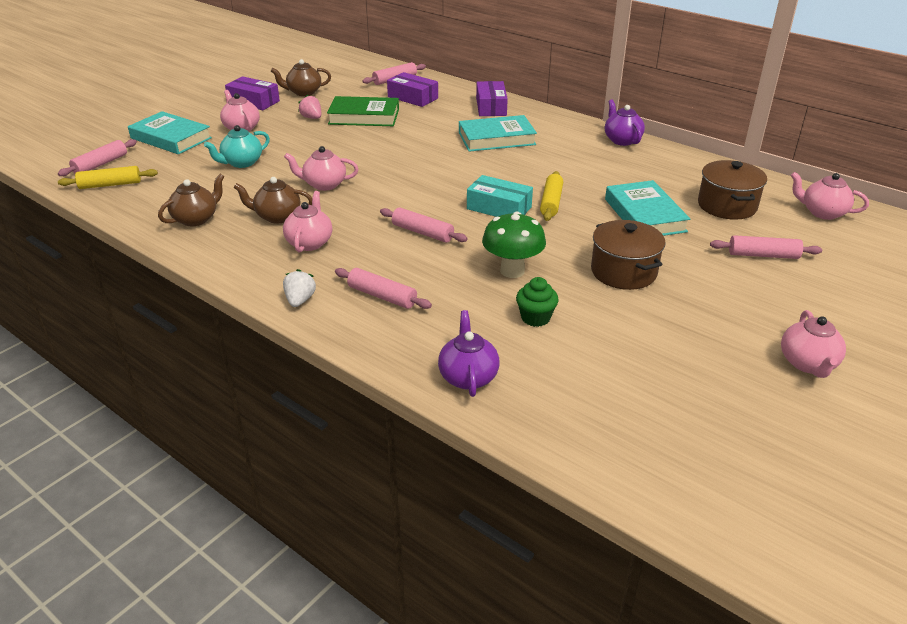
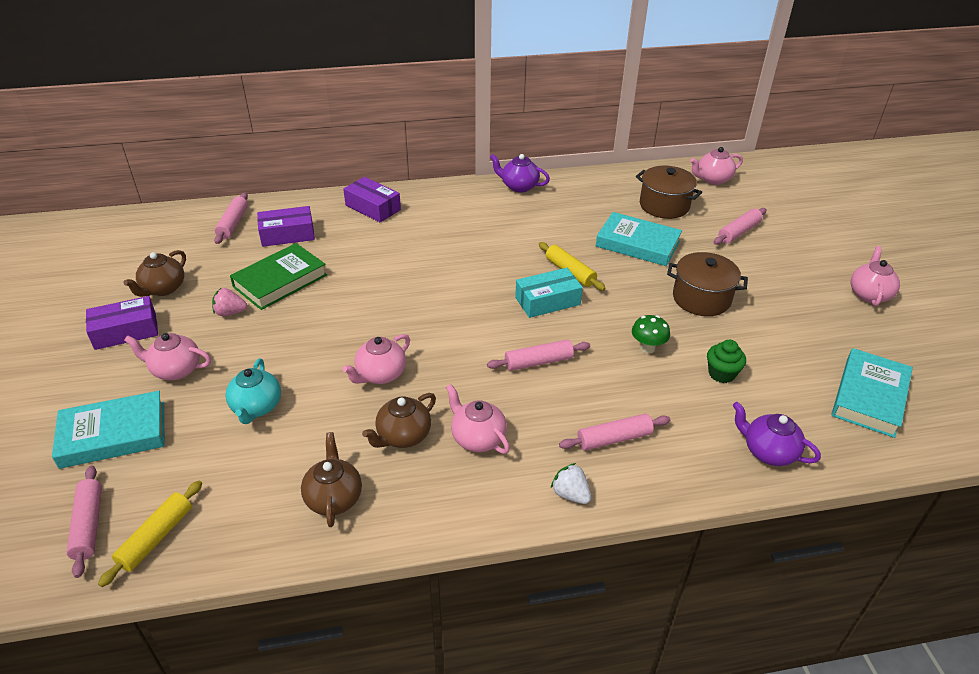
camera: 50 degrees left, 5 degrees up
(496, 139) = (433, 237): turquoise book -> turquoise book (869, 397)
(512, 271) = (647, 348): green mushroom -> green mushroom, size x0.64
(807, 364) = (869, 294): pink teapot -> pink teapot turned 120 degrees counterclockwise

